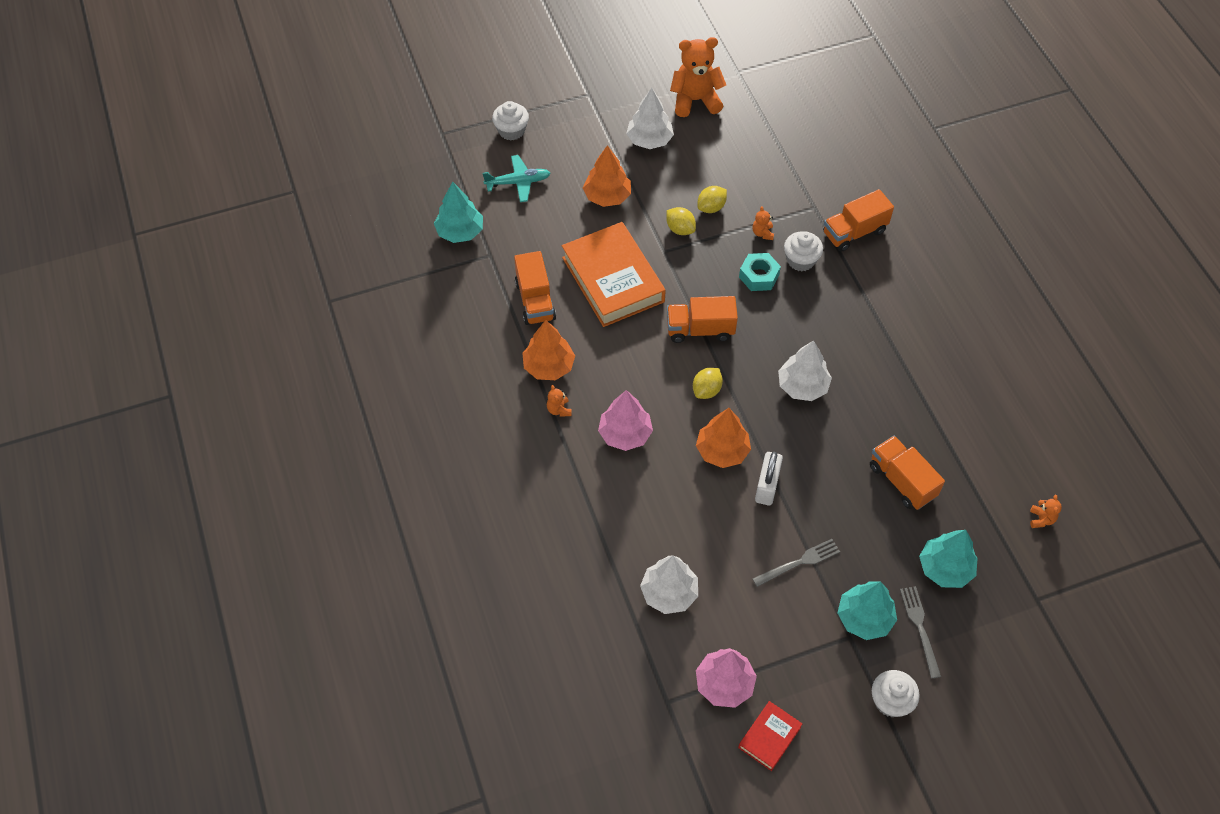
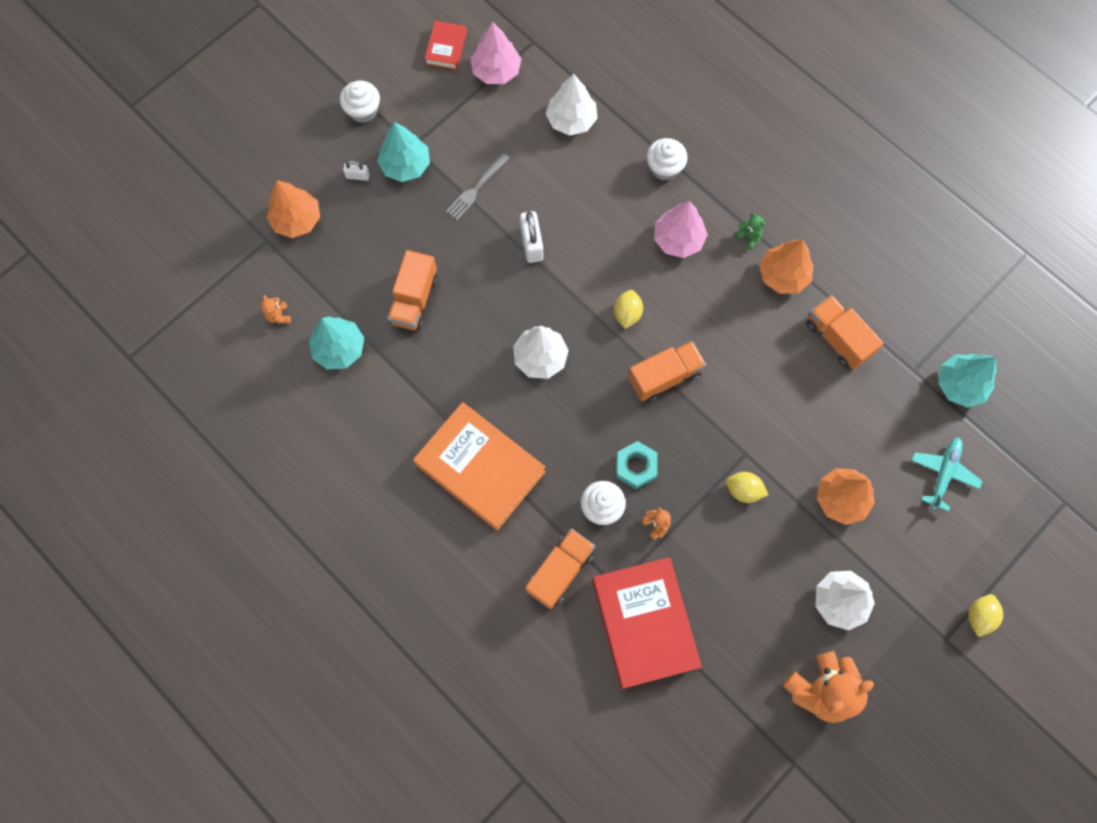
camera: 155 degrees right, 15 degrees up
(511, 130) = (995, 542): white cupcake -> white cupcake (664, 167)
(518, 182) = (943, 474): turquoise plane -> turquoise plane turned 150 degrees clockwise
(559, 410) = (749, 237): orange teddy bear -> green teddy bear
(613, 279) = (777, 396): orange book -> orange book (480, 468)
(711, 207) = (725, 534): yellow lemon -> yellow lemon (979, 616)
(722, 451) = (585, 260): orange tree -> orange tree (297, 220)
(803, 179) = (644, 623): none -> red book
(902, 481) = (414, 300): orange truck -> orange truck turned 75 degrees clockwise
(920, 628) = (358, 176): grey fork -> white padlock
(945, 568) = (352, 235): turquoise tree -> turquoise tree (339, 348)

